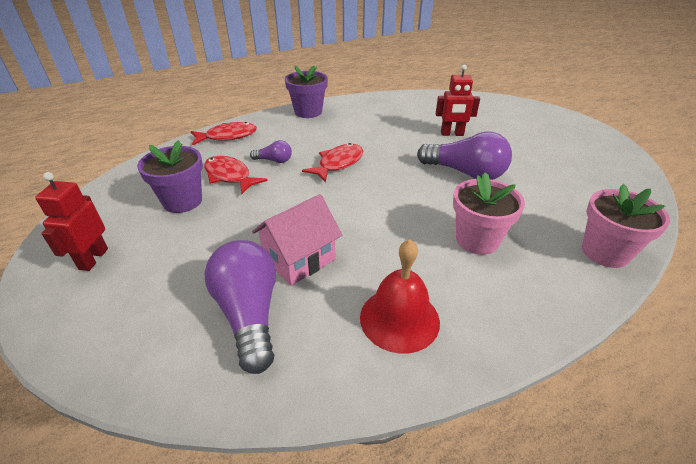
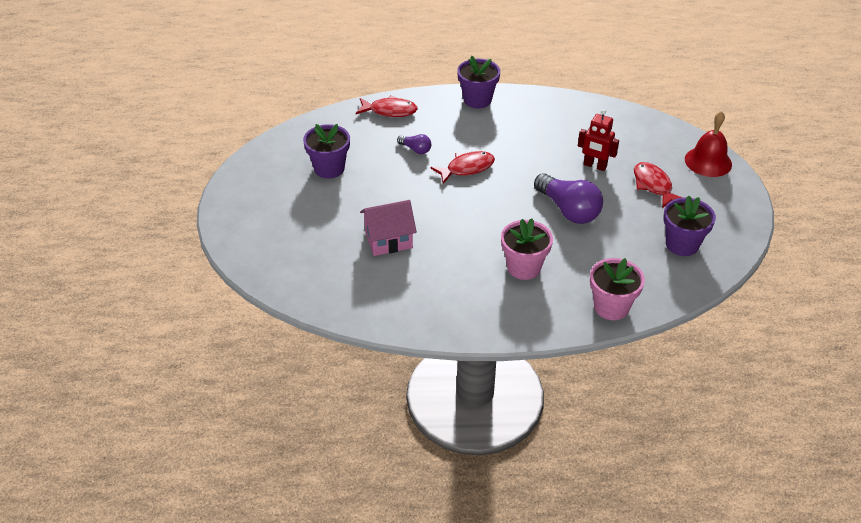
camera: 25 degrees right, 5 degrees up
(93, 259) = (258, 197): red robot -> none
(229, 176) = (373, 155): red fish -> red fish (653, 185)
(249, 314) = (340, 264): purple light bulb -> none
(399, 319) = (428, 298): red bell -> red bell (708, 161)
(590, 173) = (682, 244): none -> purple flower pot

